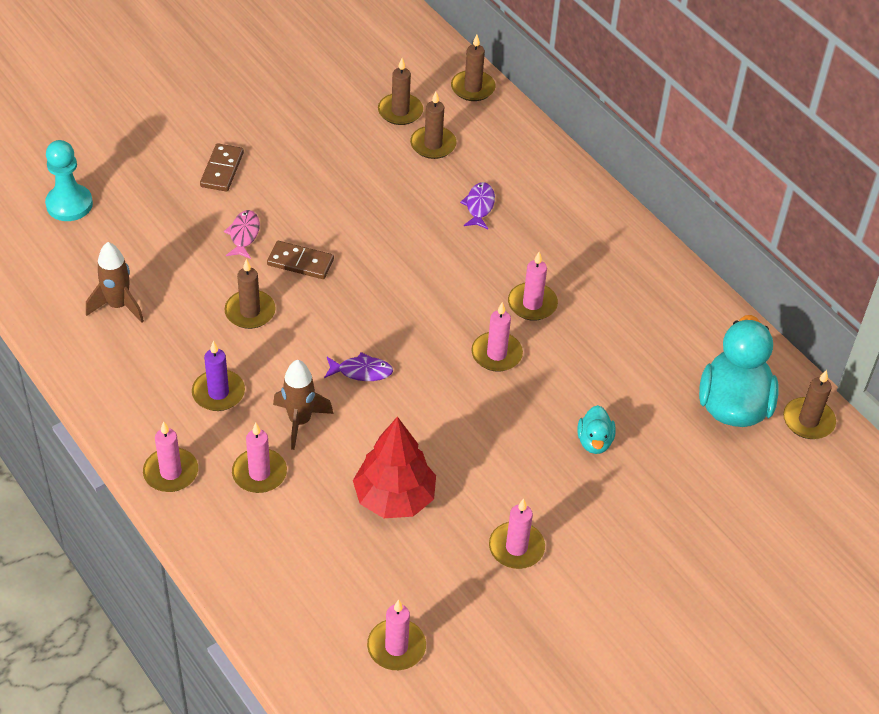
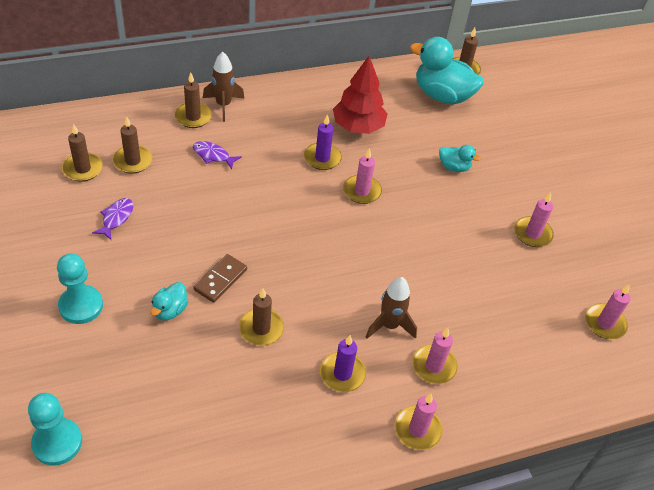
camera: 75 degrees left, 0 degrees up
(118, 306) = (212, 428): brown rocket -> brown rocket (223, 105)
(222, 170) = (81, 306): brown domino -> turquoise pawn
(244, 235) = (170, 310): pink fish -> turquoise duck
(361, 371) = (351, 272): purple fish -> purple fish (116, 218)
(394, 498) = (477, 287): red tree -> red tree (358, 126)
(473, 88) = (84, 120): brown candle -> brown candle (193, 117)
(532, 304) = (322, 158): pink candle -> purple candle

